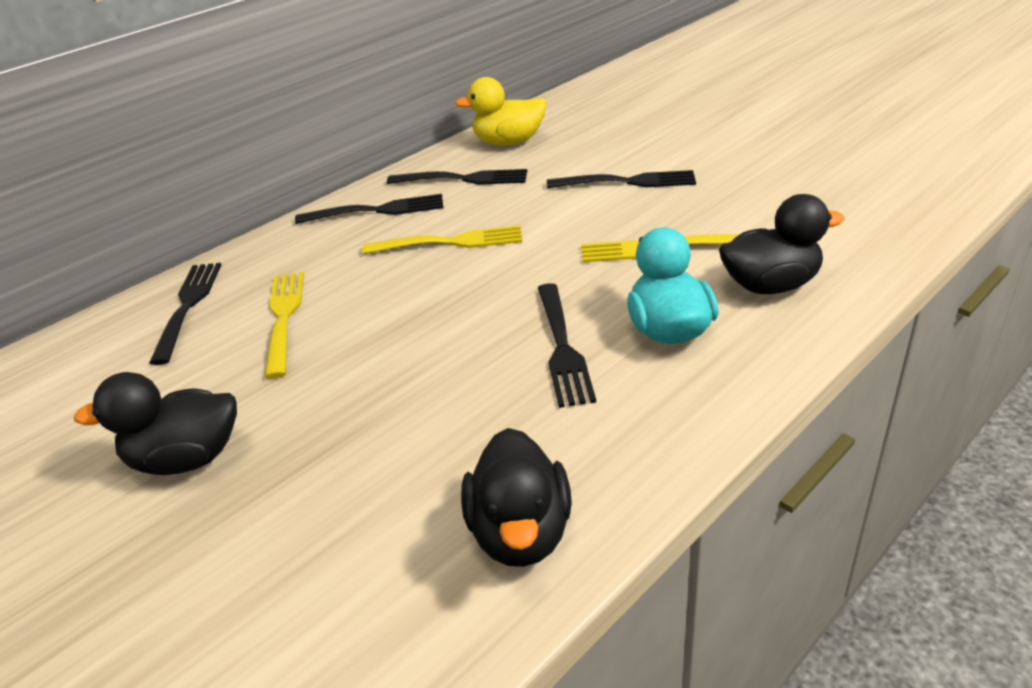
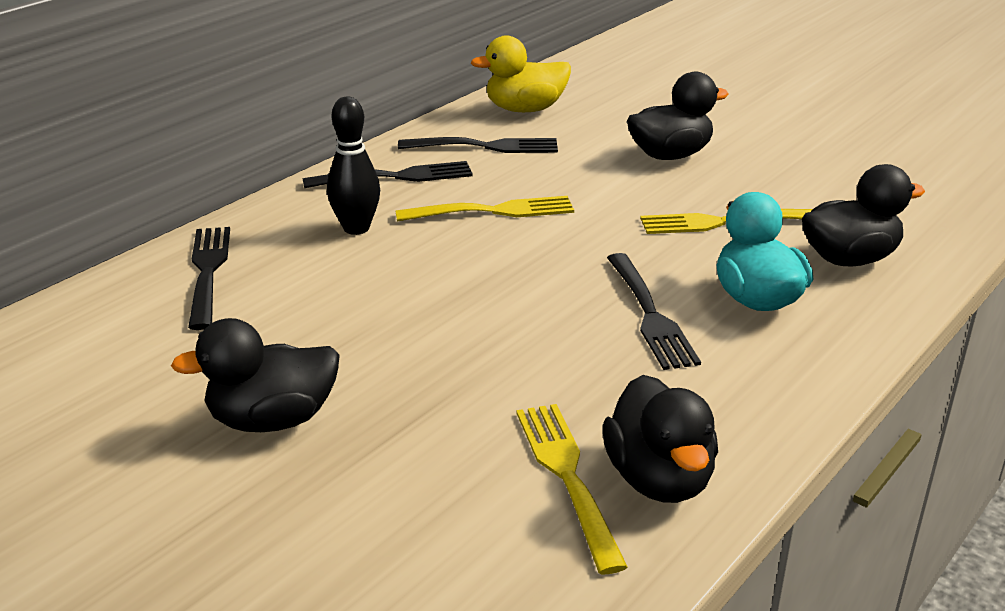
camera: 10 degrees left, 5 degrees down
(284, 318) = (328, 285): yellow fork -> yellow fork (568, 478)
(327, 261) = (356, 228): none -> black bowling pin
(626, 182) = (670, 155): black fork -> black duck

